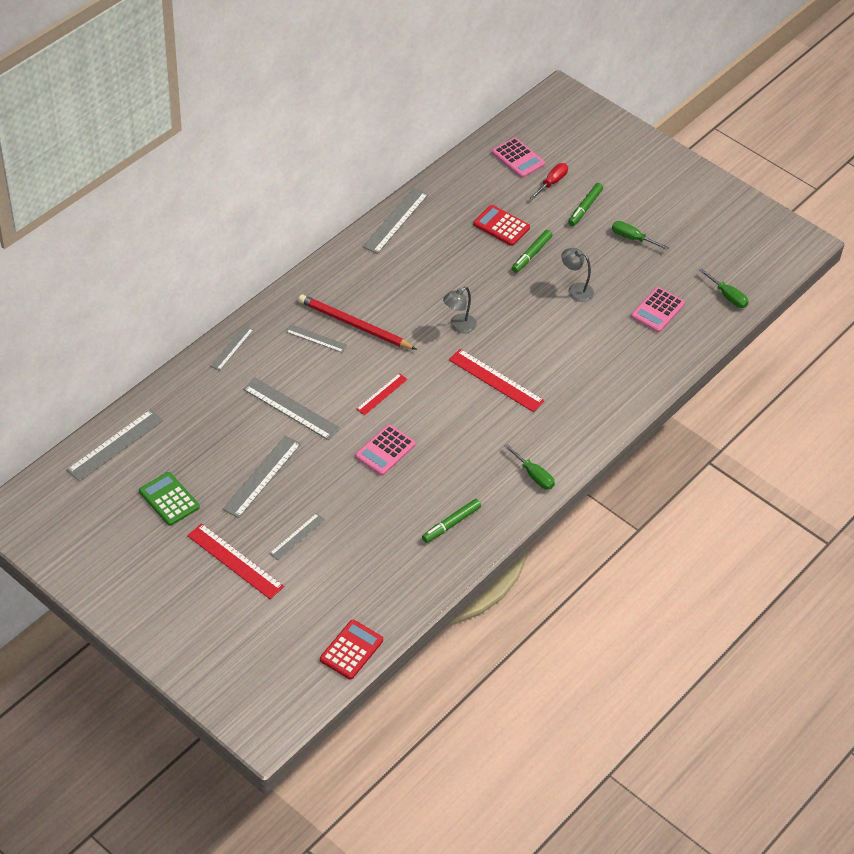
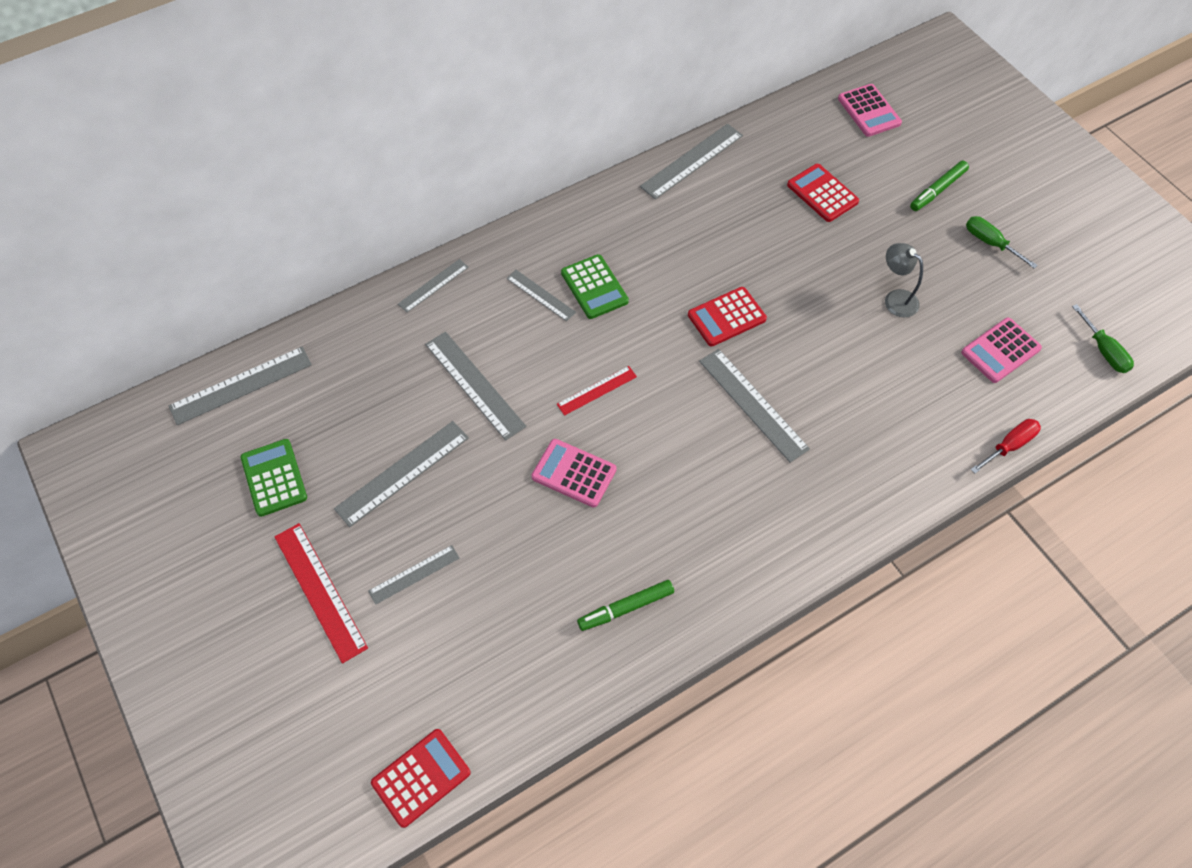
camera: 20 degrees right, 10 degrees up
(354, 325) = (594, 287): red pencil -> green calculator
(385, 450) = (574, 473): pink calculator -> pink calculator turned 60 degrees clockwise
(458, 326) = (726, 317): grey lamp -> red calculator
(496, 380) = (753, 404): red ruler -> grey ruler
(531, 254) = (850, 239): green marker -> none
(533, 475) = (763, 560): green screwdriver -> none
(552, 182) = (903, 149): red screwdriver -> red screwdriver (1009, 446)

